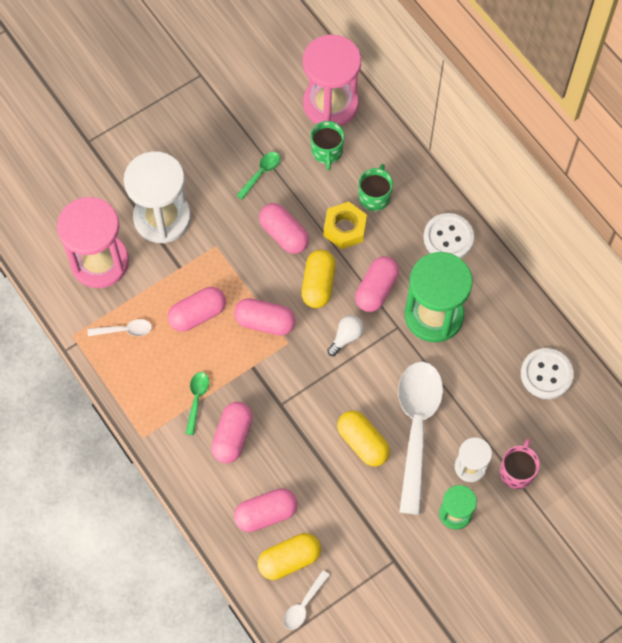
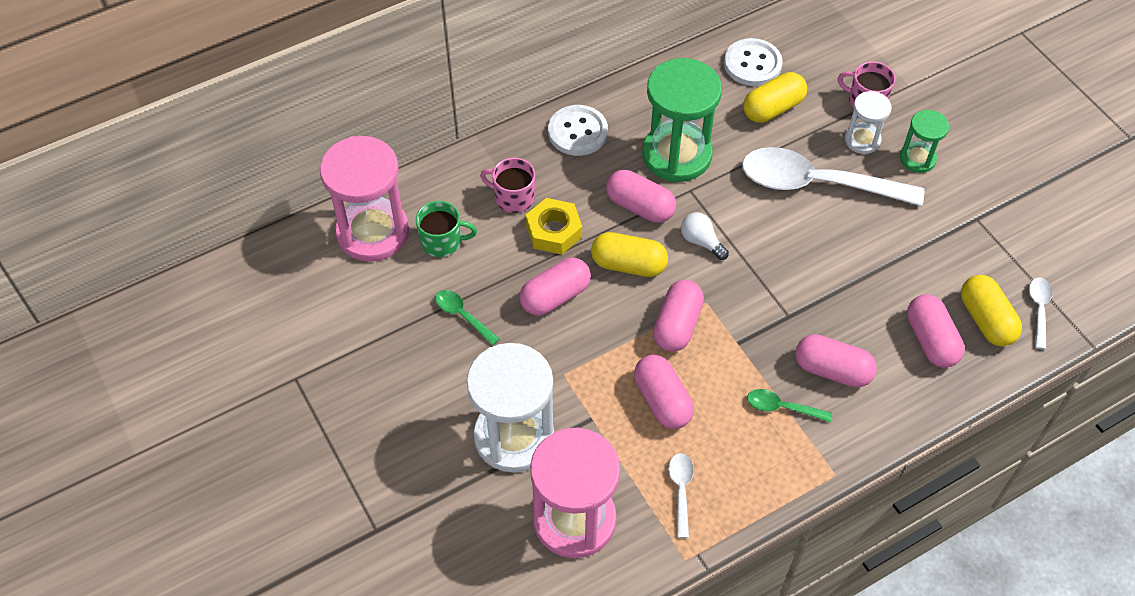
camera: 85 degrees left, 10 degrees down
(303, 605) = (1039, 309): white spoon -> white spoon turned 120 degrees counterclockwise
(363, 442) = (836, 236): yellow capsule -> yellow capsule (772, 108)
(374, 196) = (513, 197): green mug -> pink mug

